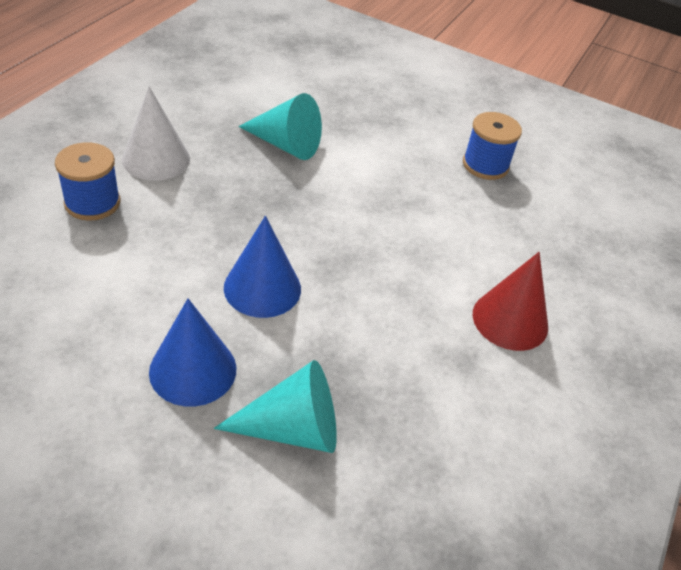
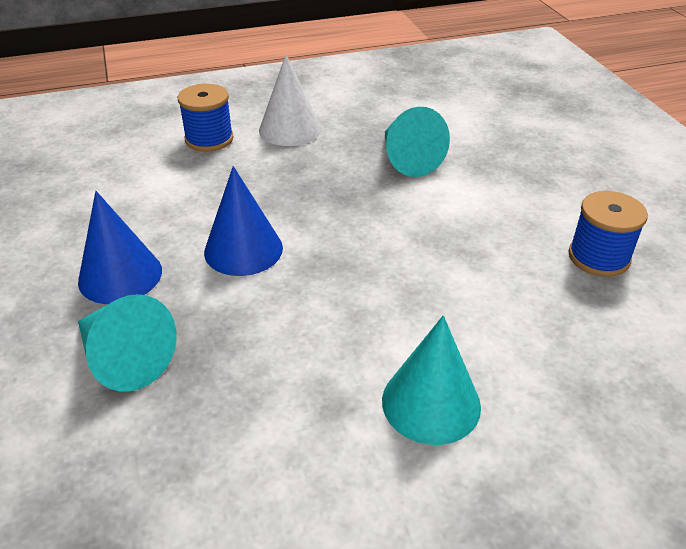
camera: 50 degrees right, 5 degrees down
(510, 320) = (431, 403): red cone -> turquoise cone

